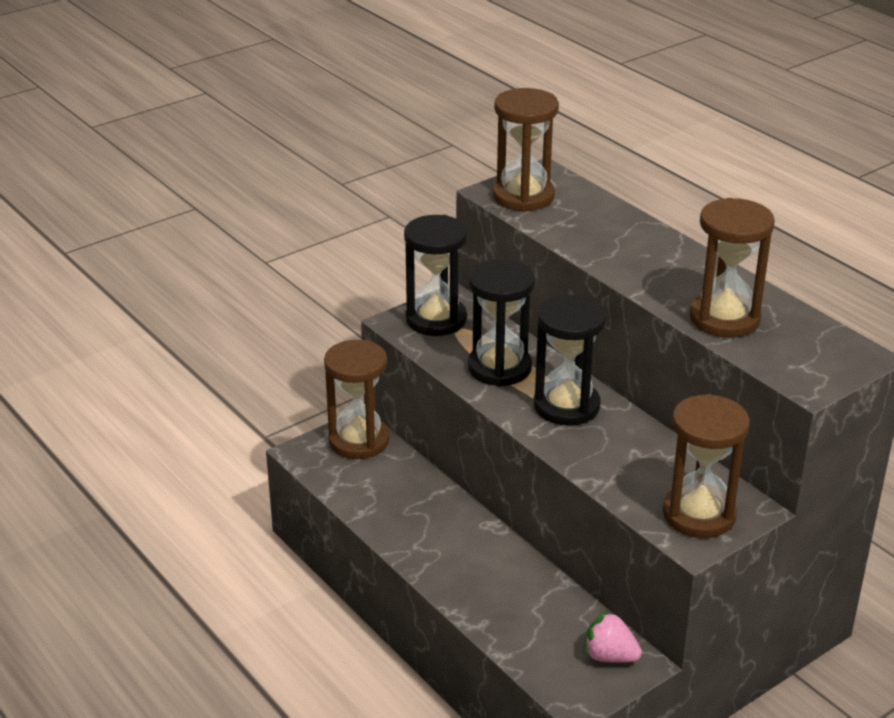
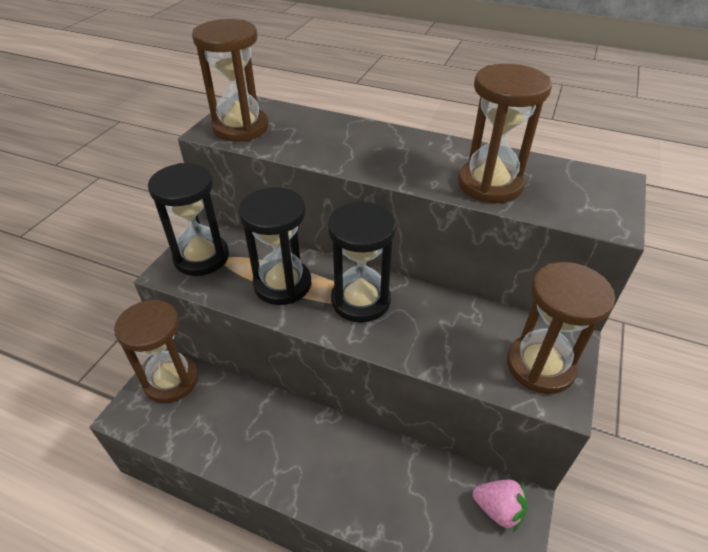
camera: 30 degrees left, 10 degrees up
(609, 656) = (498, 509): pink strawberry -> pink strawberry turned 150 degrees counterclockwise

